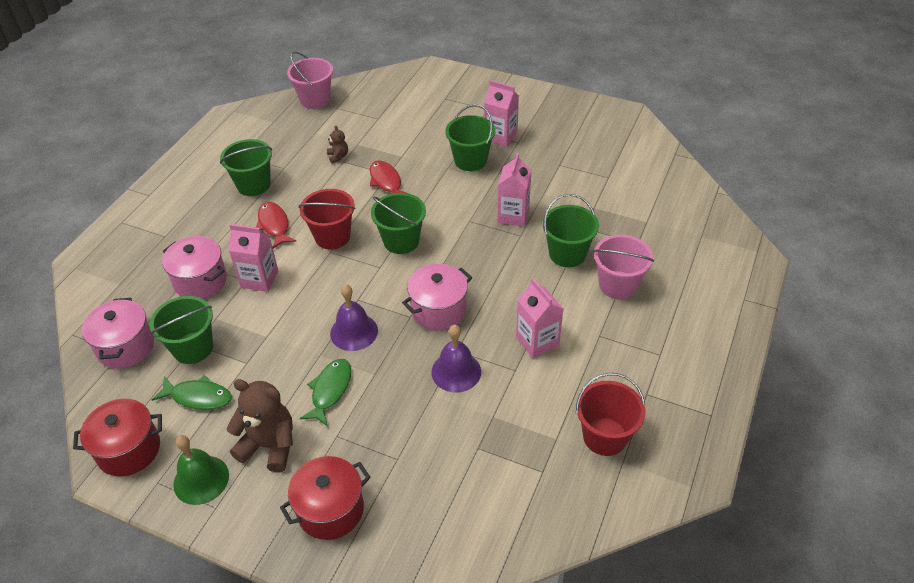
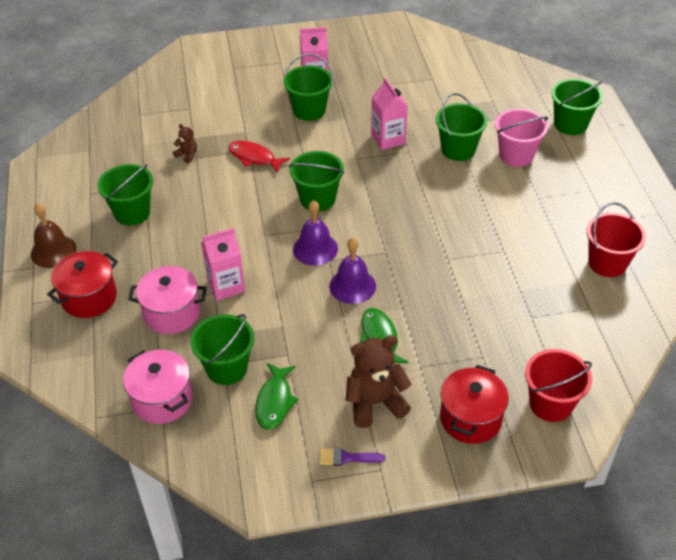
camera: 35 degrees left, 0 degrees up
(129, 449) = (259, 473): red pot -> red pot (89, 297)
(173, 189) = (53, 251): none -> brown bell
(198, 397) = (274, 401): green fish -> green fish turned 120 degrees clockwise
(201, 479) = (346, 458): green bell -> purple brush
(274, 225) = (190, 237): red fish -> none
(315, 100) = (110, 115): pink bucket -> none
(332, 236) = (254, 222): red bucket -> red bucket (550, 404)
(438, 310) = (403, 236): pink pot -> none
(456, 371) = (462, 274): purple bell -> purple bell (315, 249)
(537, 341) = (499, 223): pink carton -> none
(704, 280) = (570, 124): none -> green bucket

